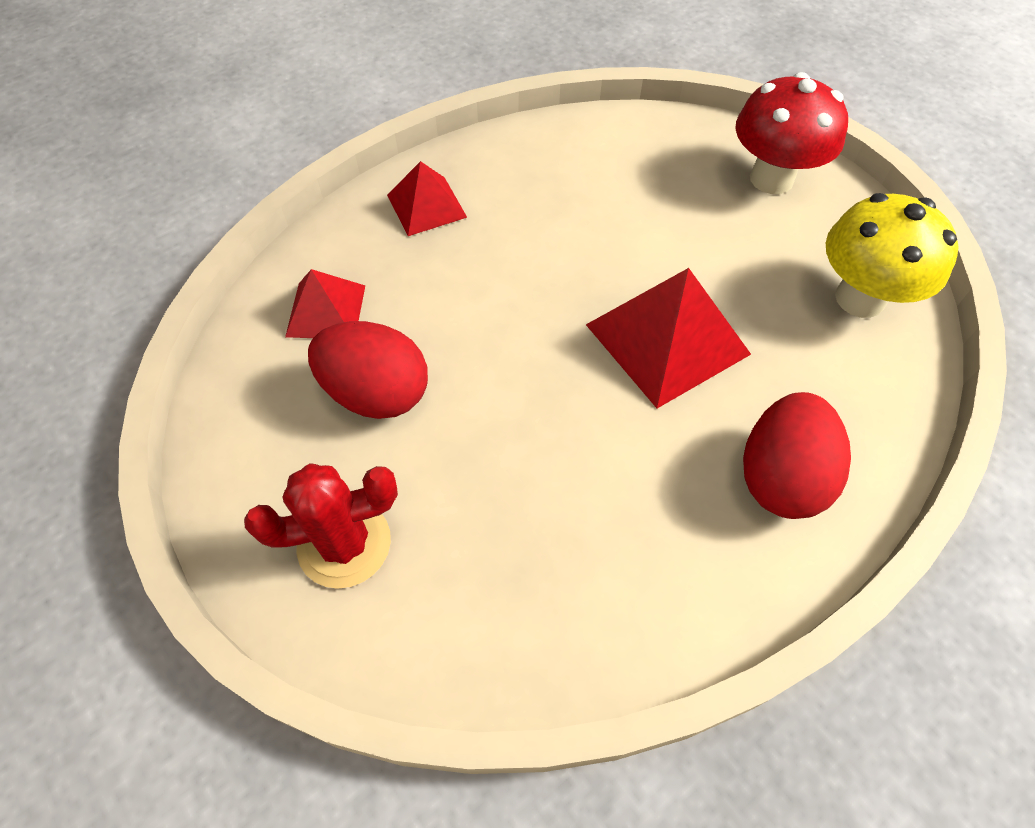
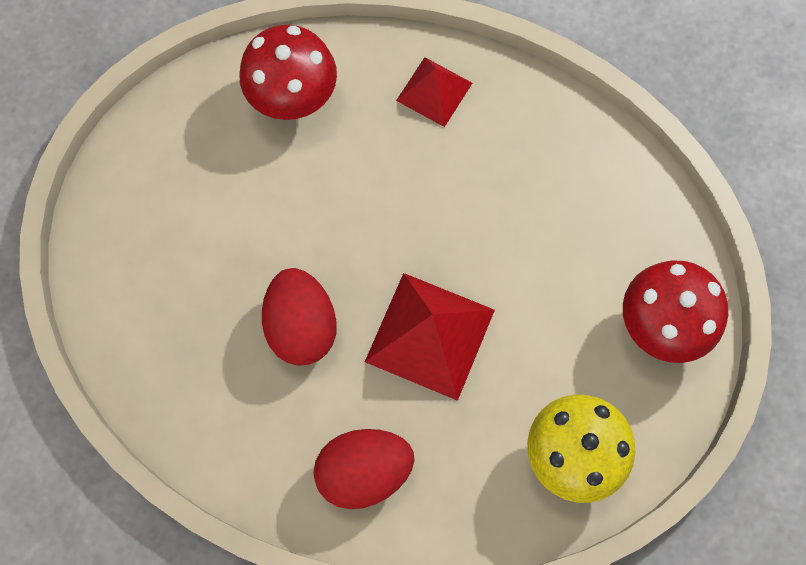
camera: 55 degrees right, 15 degrees up
(326, 310) = (293, 98): red pyramid -> red mushroom
(344, 543) = (142, 238): red cactus -> none
(376, 393) = (253, 179): red egg -> red egg (301, 326)

